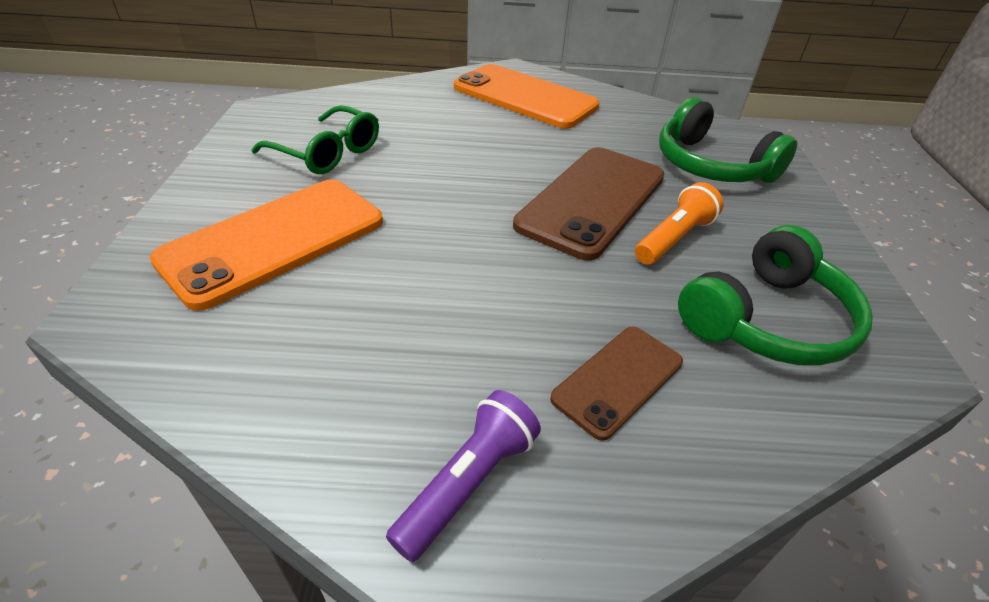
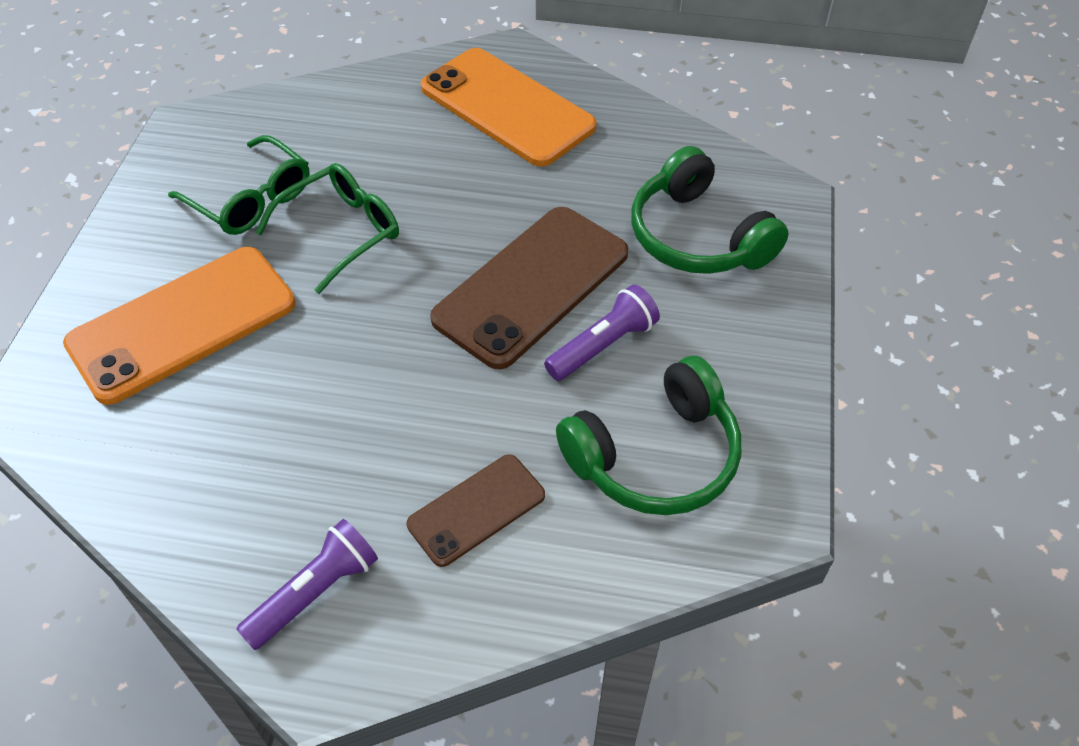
camera: 10 degrees right, 10 degrees up
(413, 171) = (342, 232): none -> green glasses
(673, 239) = (603, 345): orange flashlight -> purple flashlight

